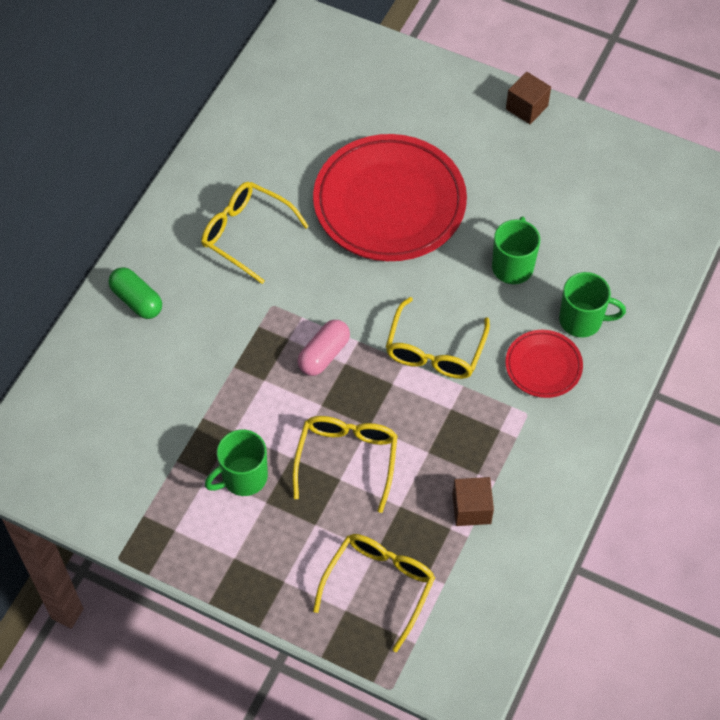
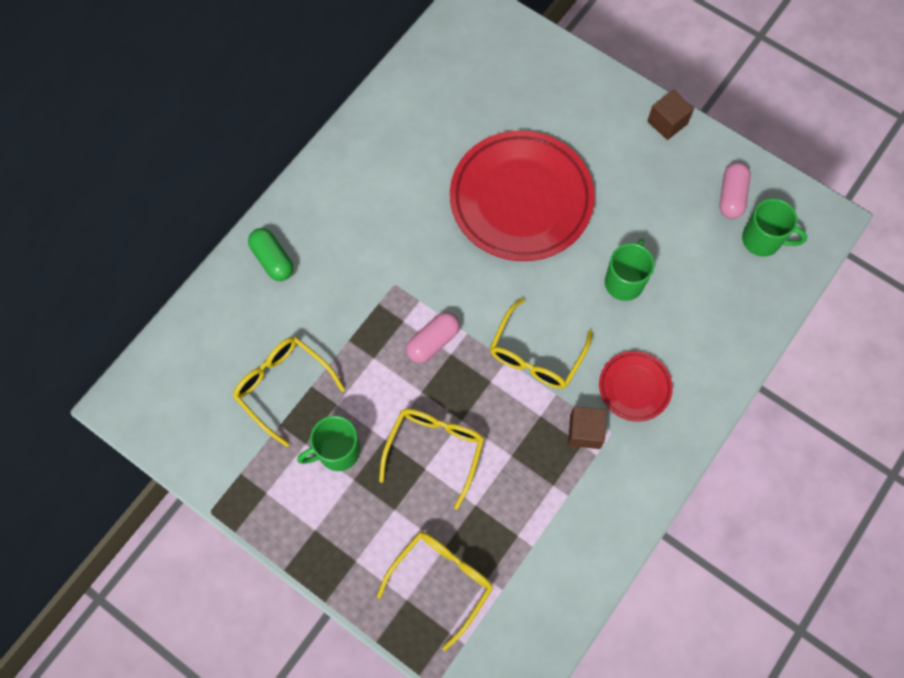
camera: 10 degrees right, 10 degrees up
(246, 234) = (383, 209): yellow glasses -> yellow glasses (283, 386)
(471, 509) = (541, 519): brown cube -> brown cube (585, 431)
(582, 320) = (679, 347): green mug -> green mug (762, 240)
(606, 168) = (731, 196): none -> pink capsule

